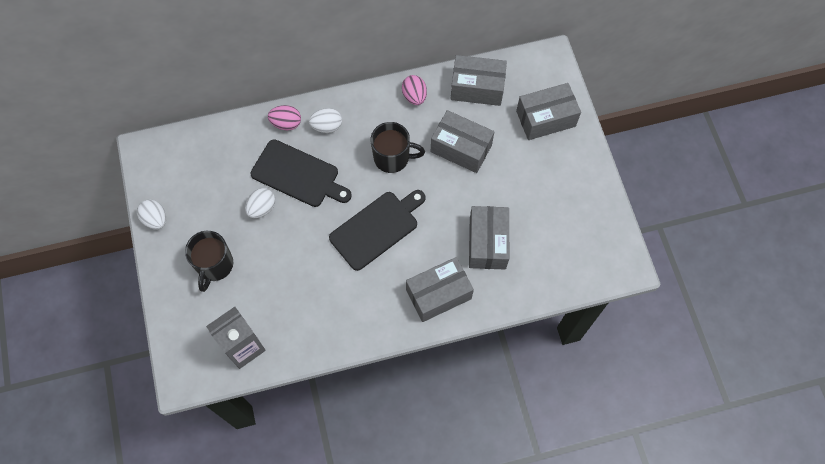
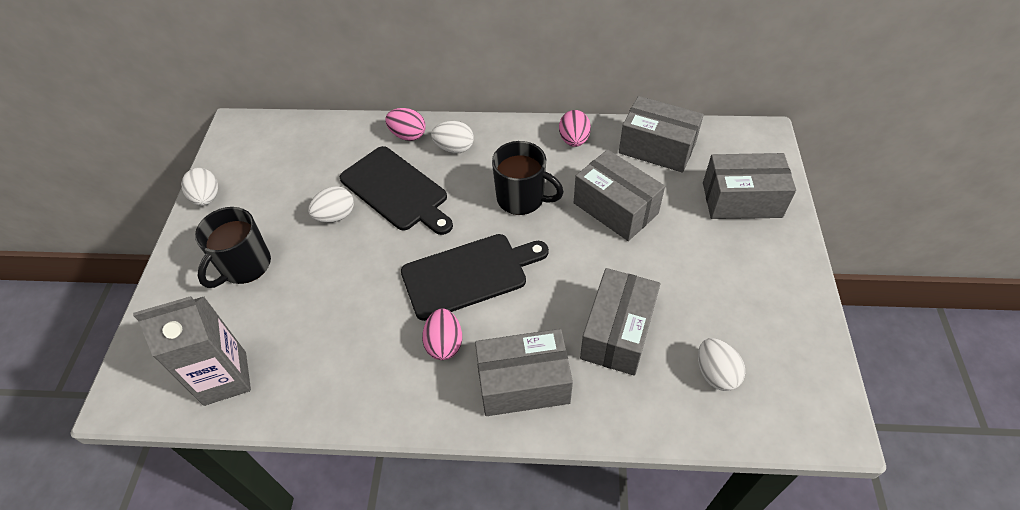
camera: 20 degrees right, 15 degrees down
(379, 282) = (444, 344): none -> pink egg
(554, 253) = (715, 373): none -> white egg

